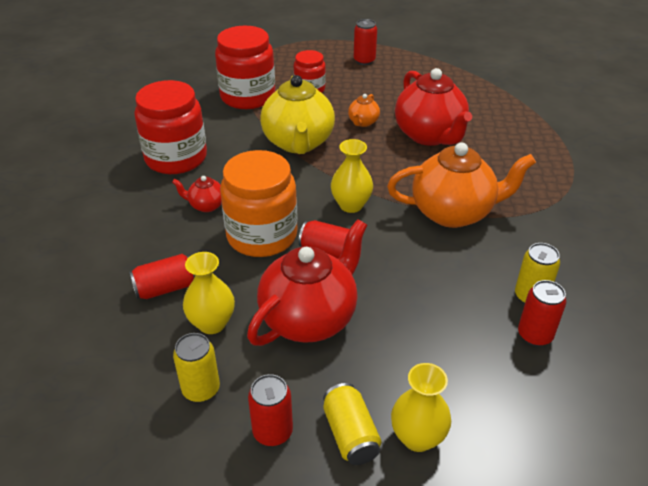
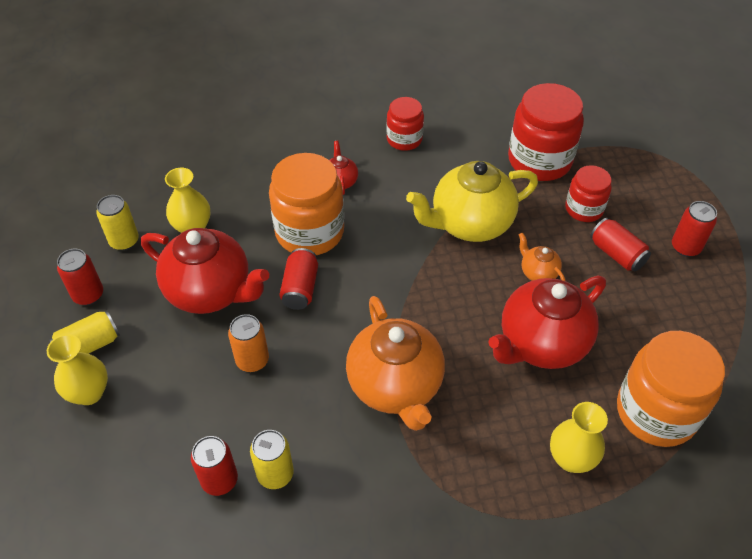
camera: 75 degrees right, 10 degrees up
(166, 288) = (227, 188): red can -> red can (616, 254)
(176, 158) = (404, 139): red jar -> red jar, size x0.57
(351, 205) = (377, 291): yellow vase -> yellow vase (571, 459)
(363, 122) = (538, 273): orange teapot -> orange teapot turned 45 degrees clockwise
(406, 296) = (252, 360): none -> orange can
(496, 104) = (656, 412): none -> orange jar

